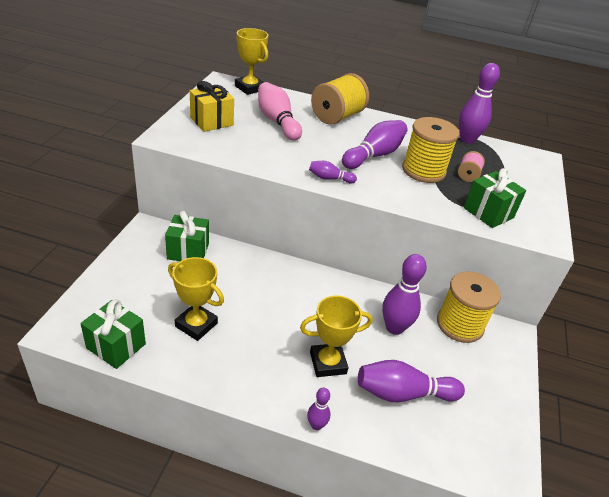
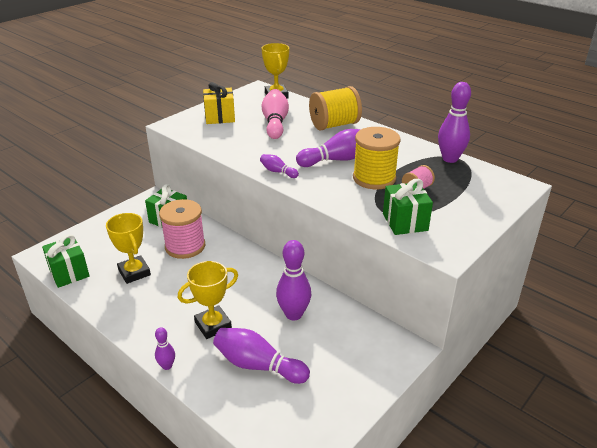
camera: 30 degrees right, 5 degrees down
(230, 279) = (185, 246): none -> pink spool
(328, 363) = (213, 325): yellow trophy -> yellow trophy turned 45 degrees counterclockwise
(459, 325) = (359, 327): yellow spool -> none

